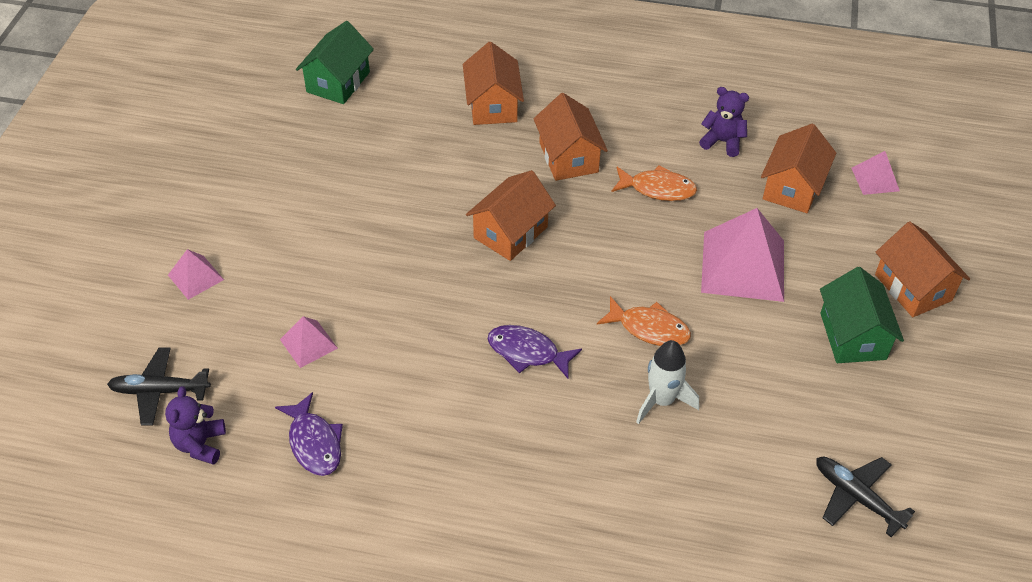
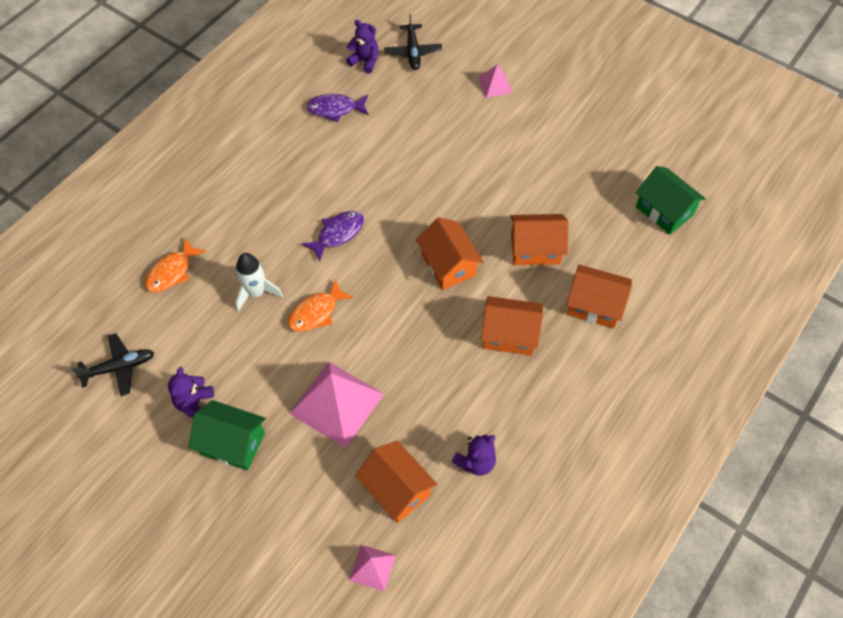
camera: 115 degrees right, 10 degrees up
(159, 391) = (413, 52): black plane -> black plane turned 150 degrees clockwise
(308, 344) = (410, 125): pink pyramid -> none
(657, 189) = (445, 383): orange fish -> orange fish (172, 272)
(838, 393) = (195, 404): none -> purple teddy bear
(913, 287) = (248, 519): orange house -> orange house (535, 249)

